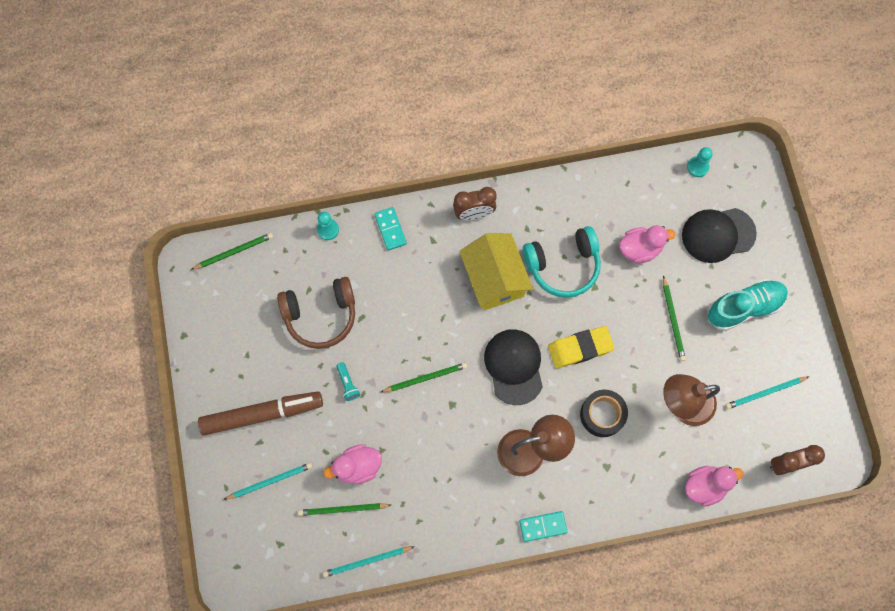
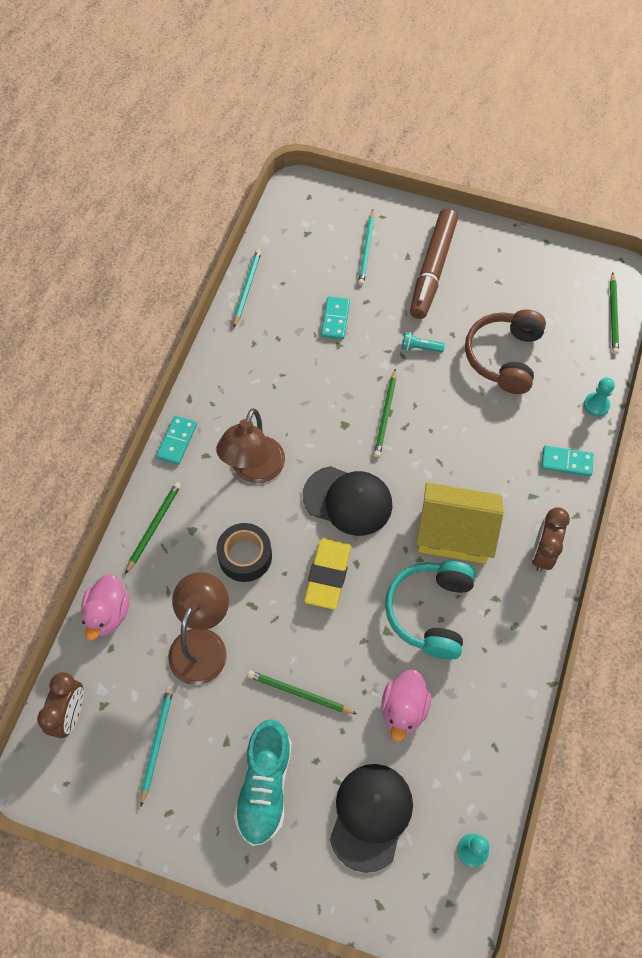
camera: 120 degrees right, 10 degrees down
(343, 509) = (304, 291): green pencil -> green pencil (153, 527)
(357, 467) = (335, 319): pink duck -> turquoise domino

